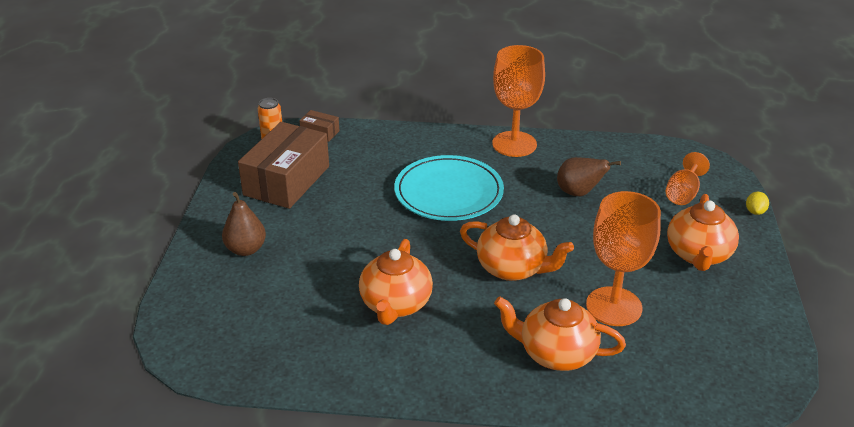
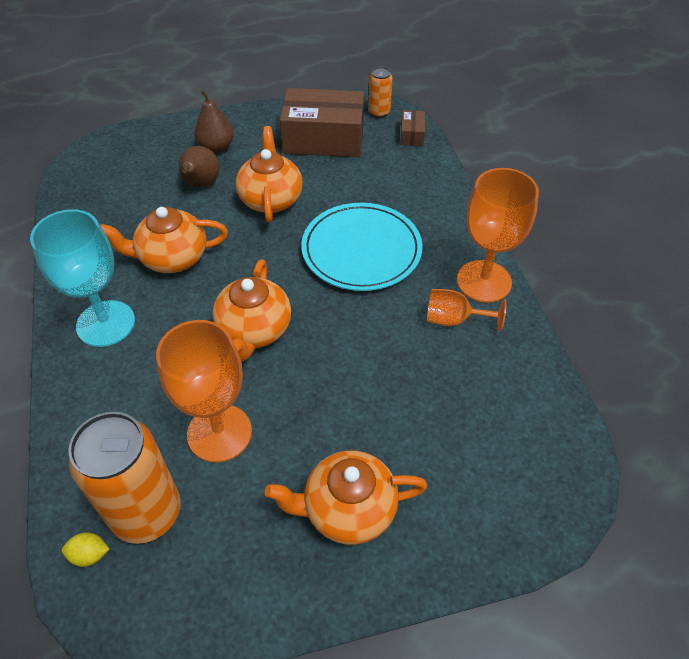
camera: 70 degrees right, 15 degrees up
(461, 362) = (105, 323): none -> turquoise goblet
(556, 353) = (132, 394): orange teapot -> orange teapot (271, 199)
(579, 193) = (418, 361): brown pear -> brown pear (201, 185)
(679, 359) = (146, 512): none -> orange can
(683, 194) = (475, 474): orange goblet -> orange goblet (454, 320)
(755, 211) = (479, 573): yellow lemon -> yellow lemon (90, 555)

